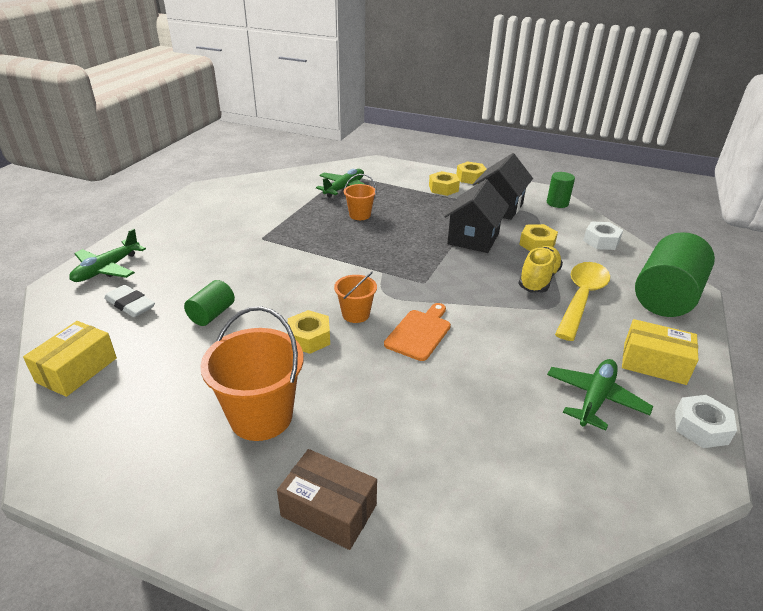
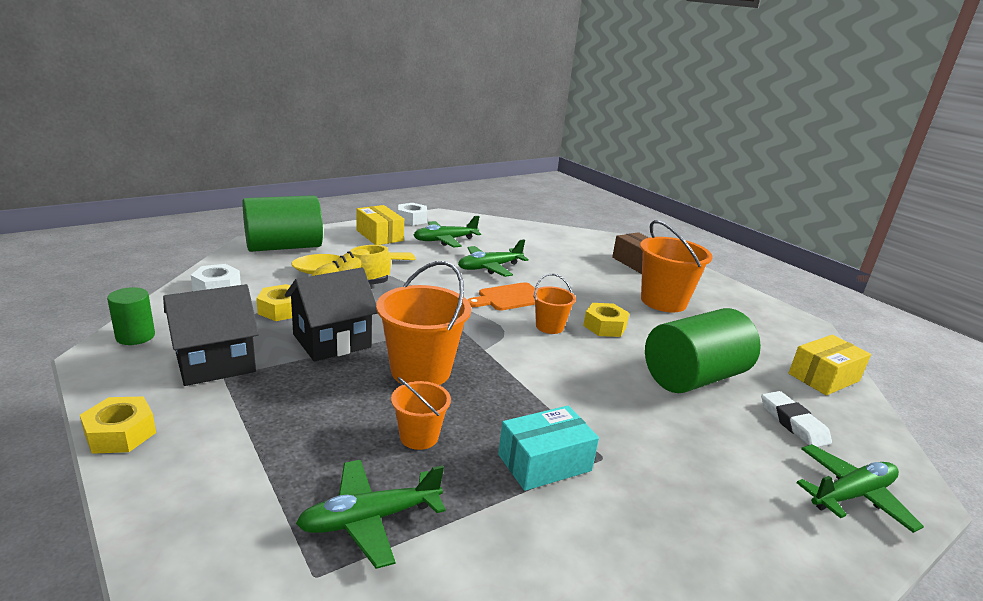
camera: 150 degrees left, 10 degrees down
(212, 314) = (693, 377): green cylinder -> green cylinder, size x2.01
(290, 226) = (544, 463): none -> turquoise box
(400, 242) = (421, 371): none -> orange bucket
(443, 188) = (211, 431): yellow nut -> none
(487, 371) = (489, 267): none -> green plane

